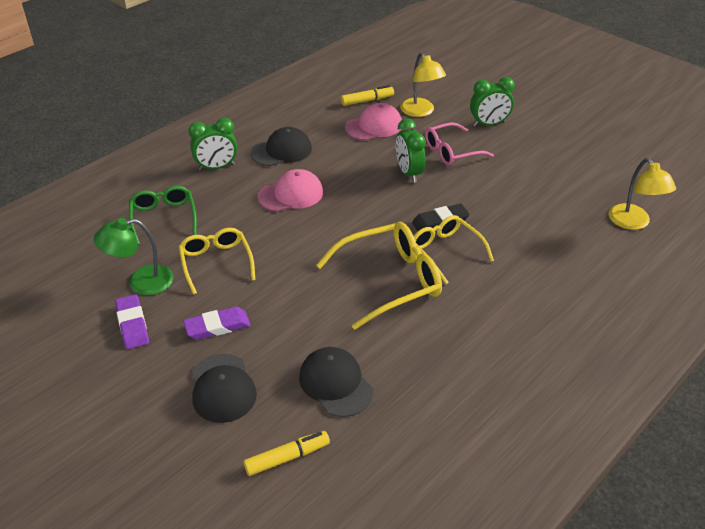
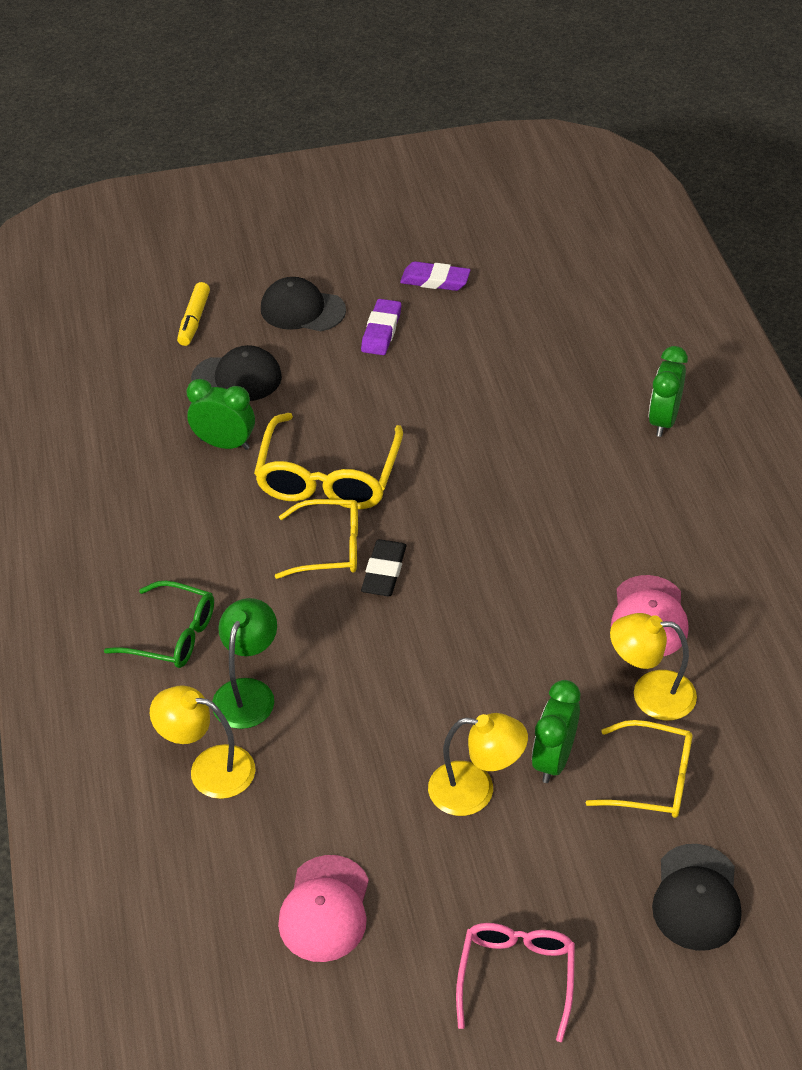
camera: 125 degrees right, 5 degrees up
(141, 282) = (493, 301): green lamp -> green lamp (248, 692)
(163, 218) = (591, 346): green glasses -> green glasses (173, 635)
(216, 262) = (477, 361): yellow glasses -> yellow glasses (652, 780)
(281, 151) = (656, 493): black cap -> black cap (696, 897)
(291, 194) = (551, 463): pink cap -> pink cap (325, 909)
(367, 100) = (728, 645): yellow marker -> none
(409, 173) = (505, 595): green clock -> green clock (224, 444)
(451, 151) = (518, 670): pink glasses -> pink glasses (516, 976)
(532, 138) = (475, 790): none -> yellow lamp

